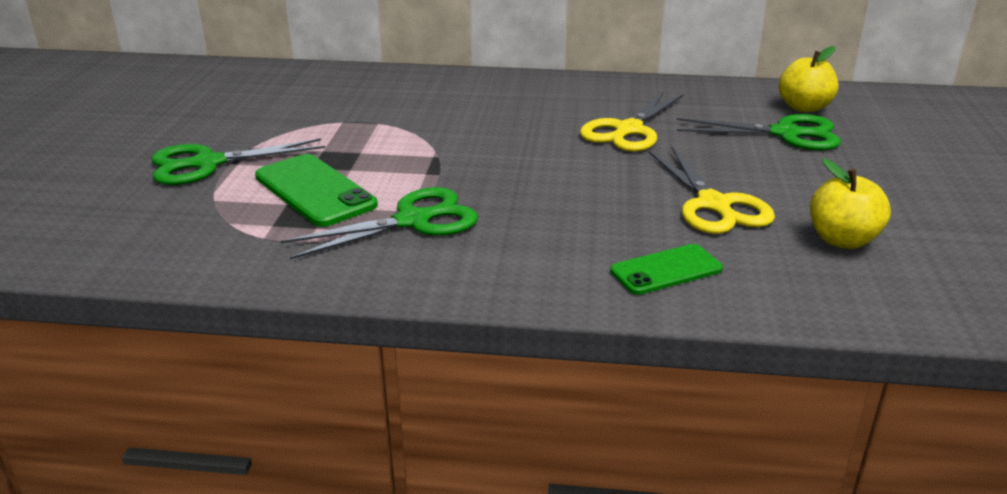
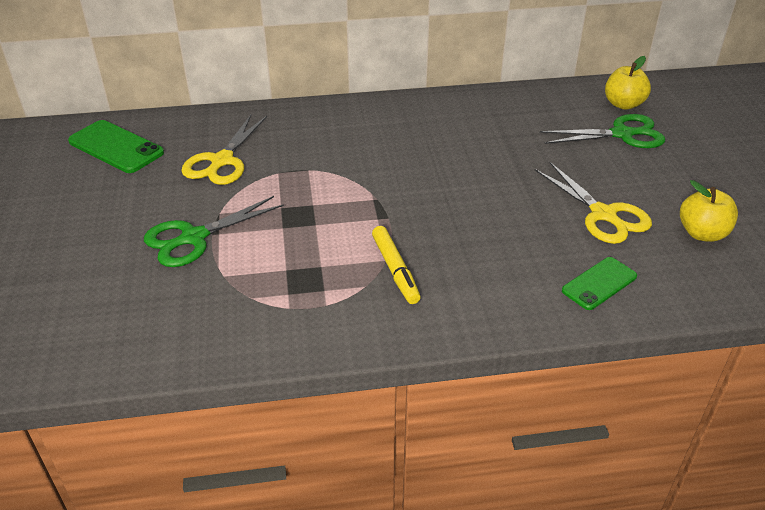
camera: 15 degrees left, 10 degrees up
(315, 191) = (301, 252): green phone -> green phone (116, 147)
(413, 221) = (395, 270): green scissors -> yellow marker
(628, 130) = (508, 148): yellow scissors -> yellow scissors (222, 161)

